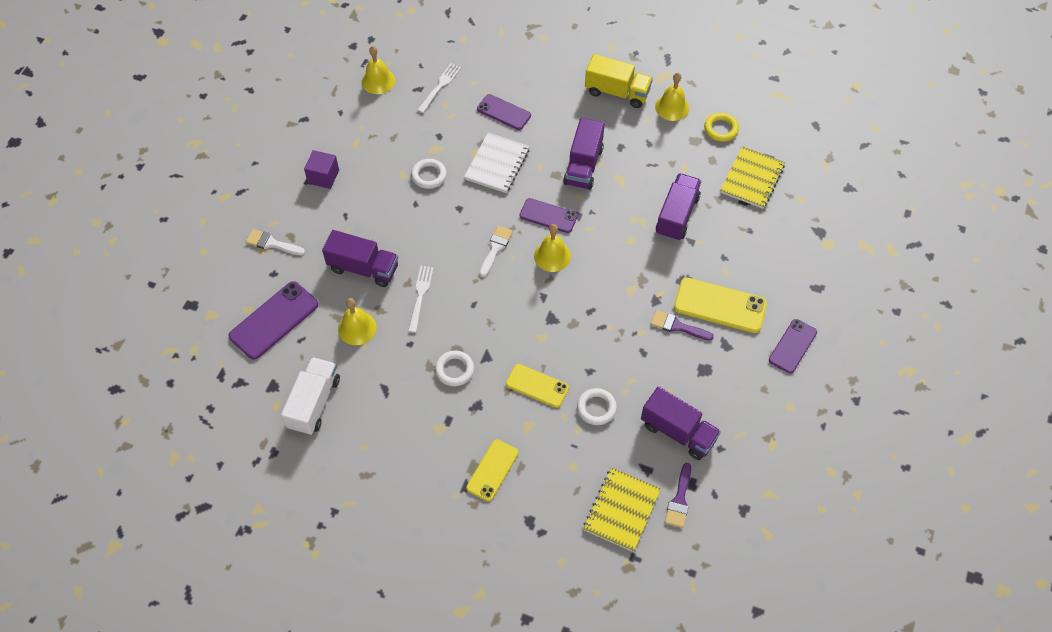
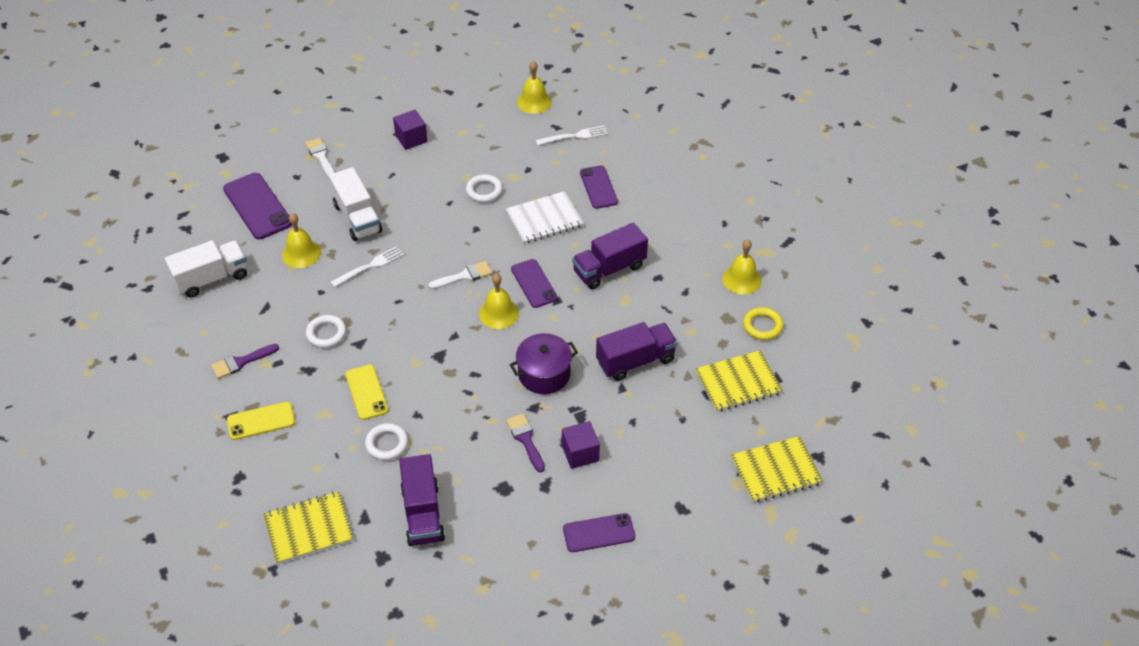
camera: 45 degrees right, 10 degrees down
(274, 320) = (257, 206): purple phone -> purple phone turned 60 degrees clockwise
(363, 268) = (357, 218): purple truck -> white truck
(617, 92) = (710, 236): yellow truck -> none
(633, 273) = (544, 374): none -> purple pot
(679, 500) = (358, 561): purple brush -> purple brush (241, 362)
(720, 305) = (580, 453): yellow phone -> purple cube
(838, 217) = (776, 471): none -> yellow notebook

